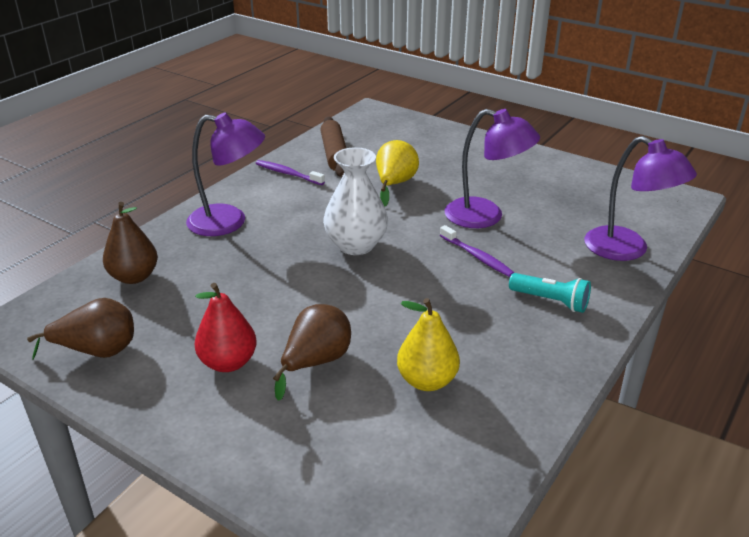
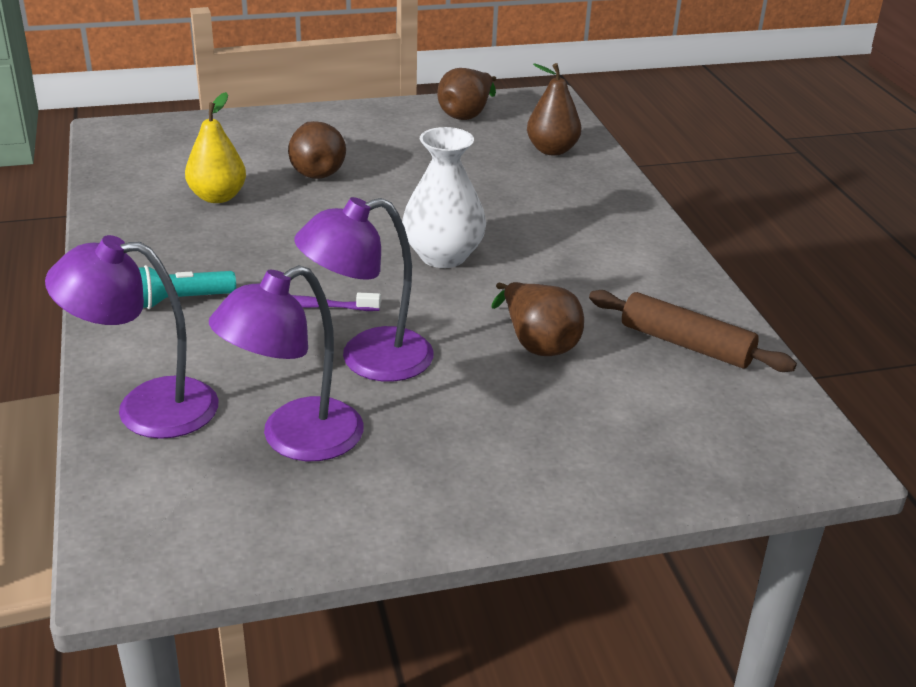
camera: 130 degrees right, 0 degrees up
(228, 362) = (374, 145): red pear -> none
(229, 222) = (591, 215): purple lamp -> purple lamp (295, 439)
(288, 174) = (666, 288): purple toothbrush -> none
(394, 184) = (537, 343): yellow pear -> brown pear

